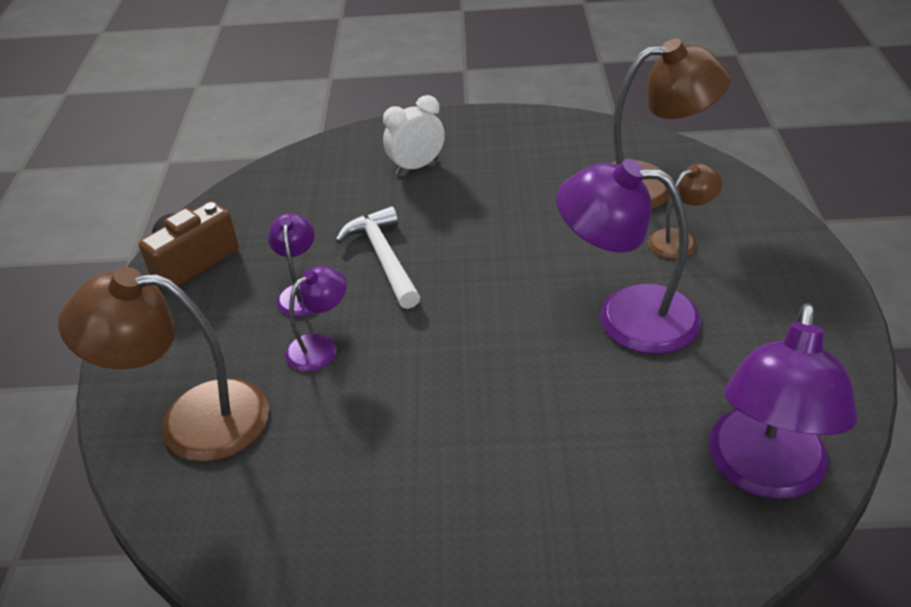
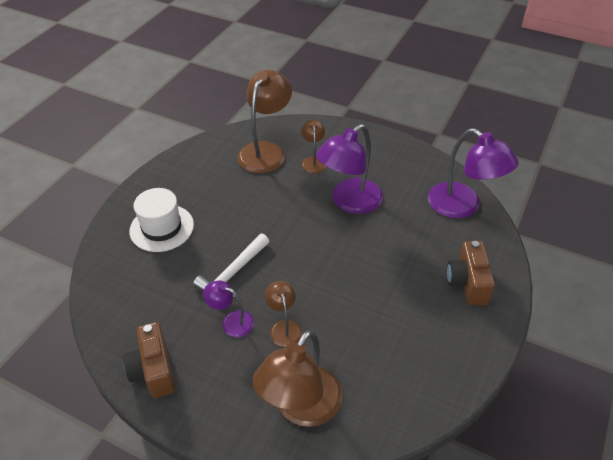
camera: 65 degrees left, 5 degrees up
(320, 346) = (284, 327): purple lamp -> brown lamp
(384, 258) = (233, 273): white hammer -> white hammer turned 60 degrees counterclockwise
(416, 166) = (162, 228): white clock -> white hat
(565, 546) = (467, 283): none -> brown camera

